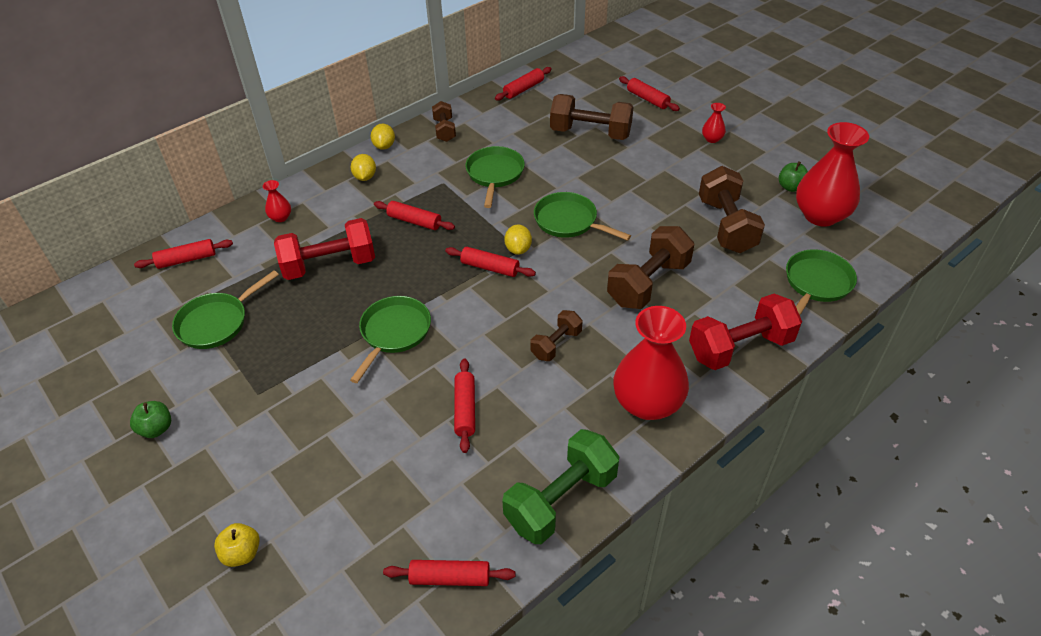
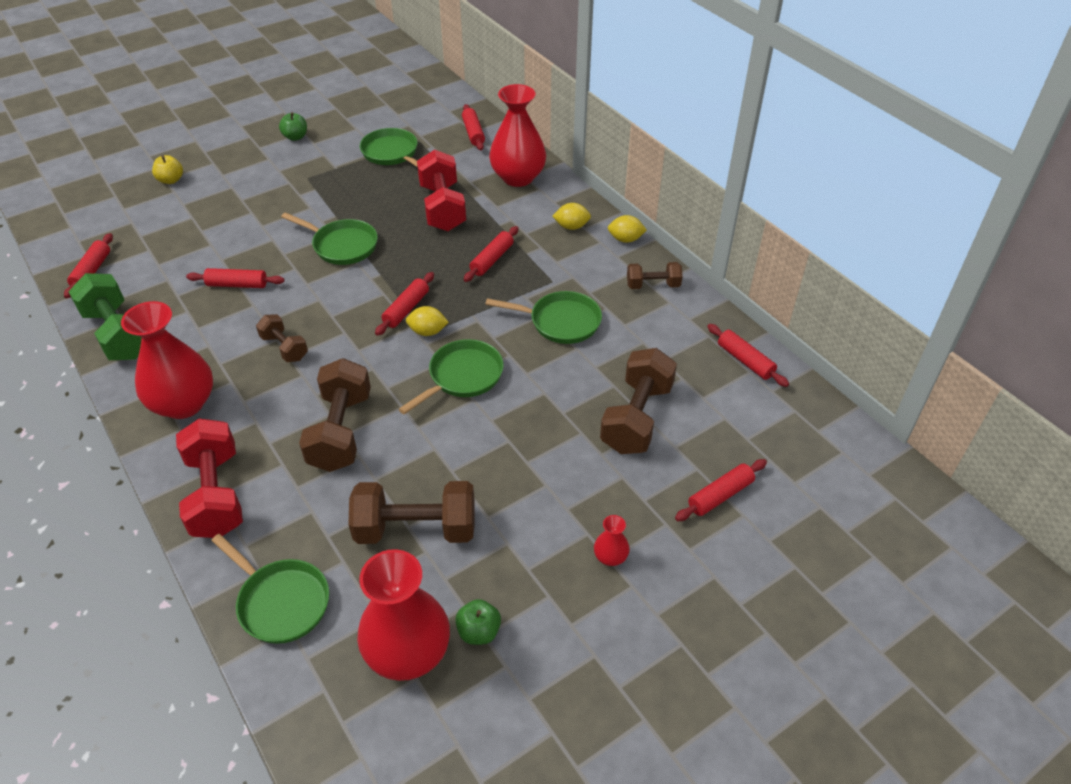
camera: 95 degrees right, 0 degrees up
(280, 217) = (518, 177): red vase -> red vase, size x2.33
(648, 283) = (341, 431): brown dumbbell -> brown dumbbell turned 45 degrees clockwise

